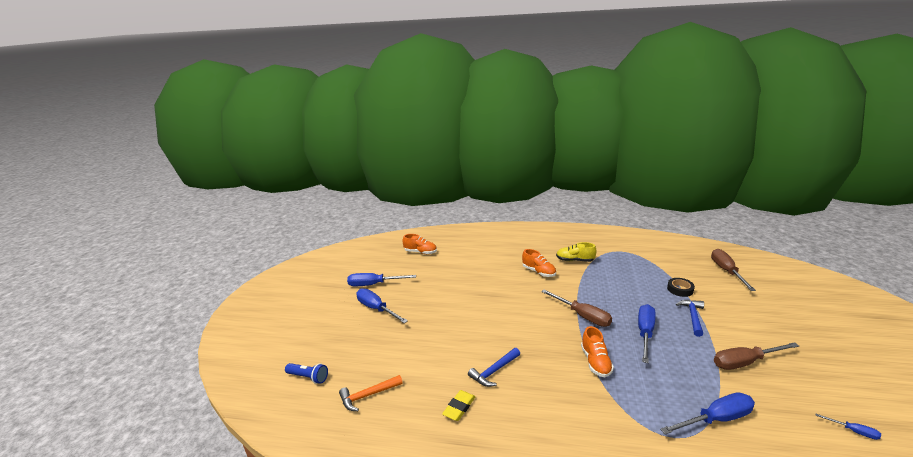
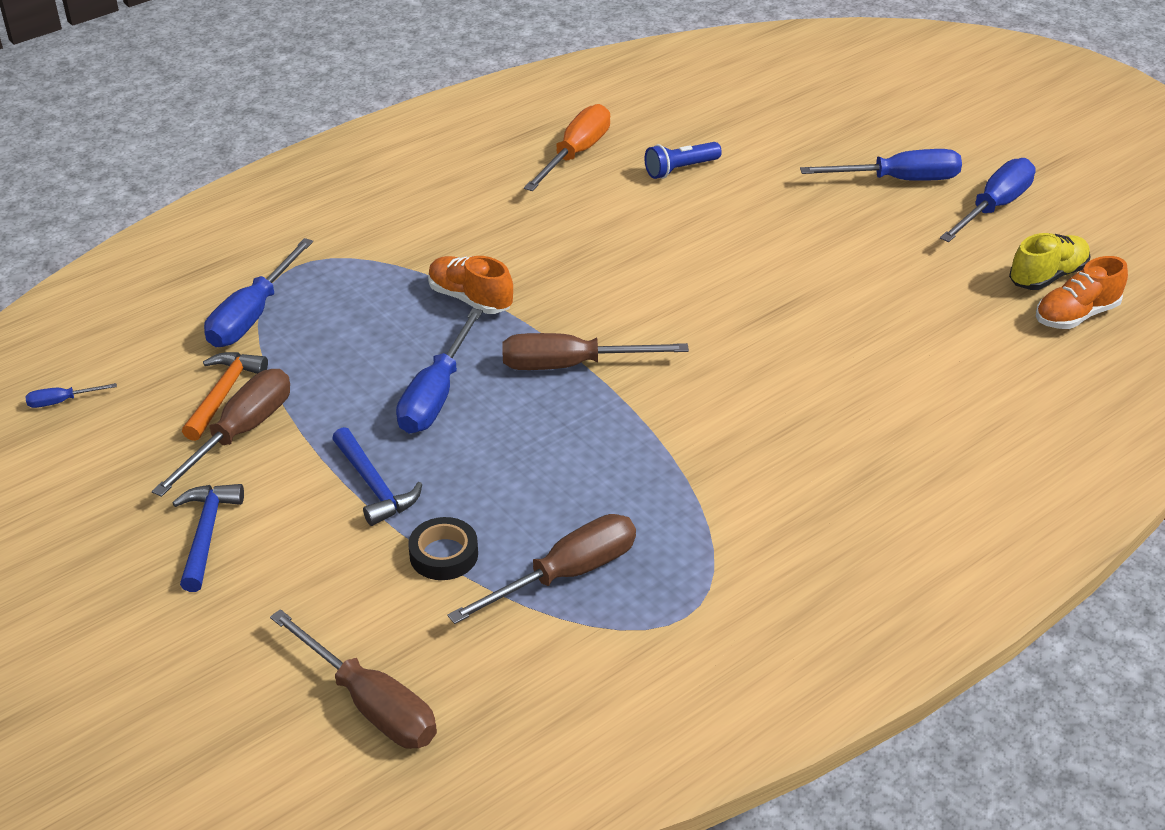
camera: 130 degrees right, 15 degrees up
(308, 377) = (795, 79): blue flashlight -> blue flashlight (680, 169)
(368, 395) = (695, 106): orange hammer -> orange hammer (223, 394)
(459, 407) = (575, 154): yellow eraser -> orange screwdriver
(494, 371) = (591, 208): blue hammer -> blue hammer (206, 534)
(539, 272) = (773, 418): orange shoe -> none
(575, 260) = (747, 505): yellow shoe -> yellow shoe (1047, 276)
(644, 270) = (566, 574): none -> brown screwdriver
(645, 333) = (436, 395): blue screwdriver -> blue screwdriver turned 45 degrees clockwise

